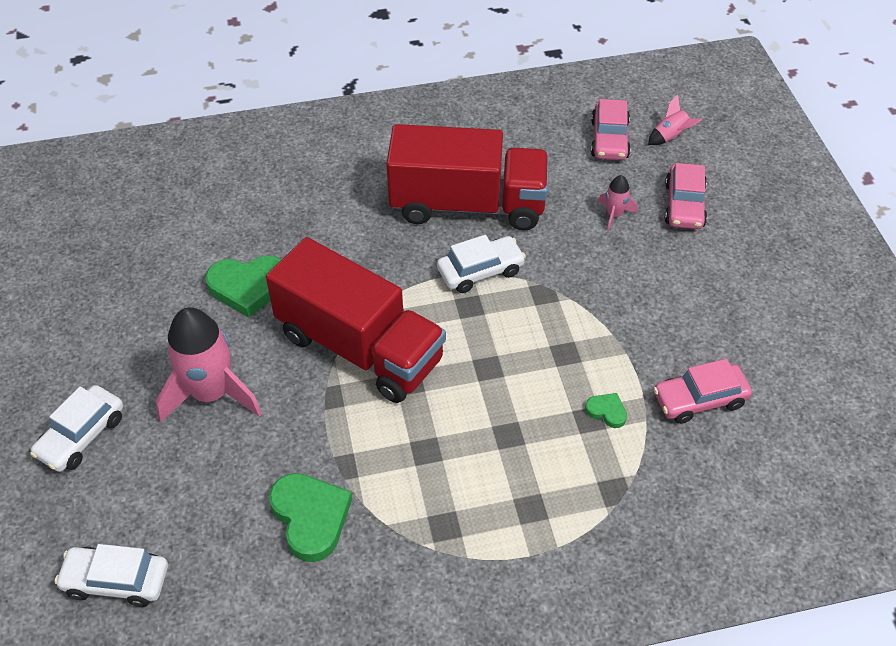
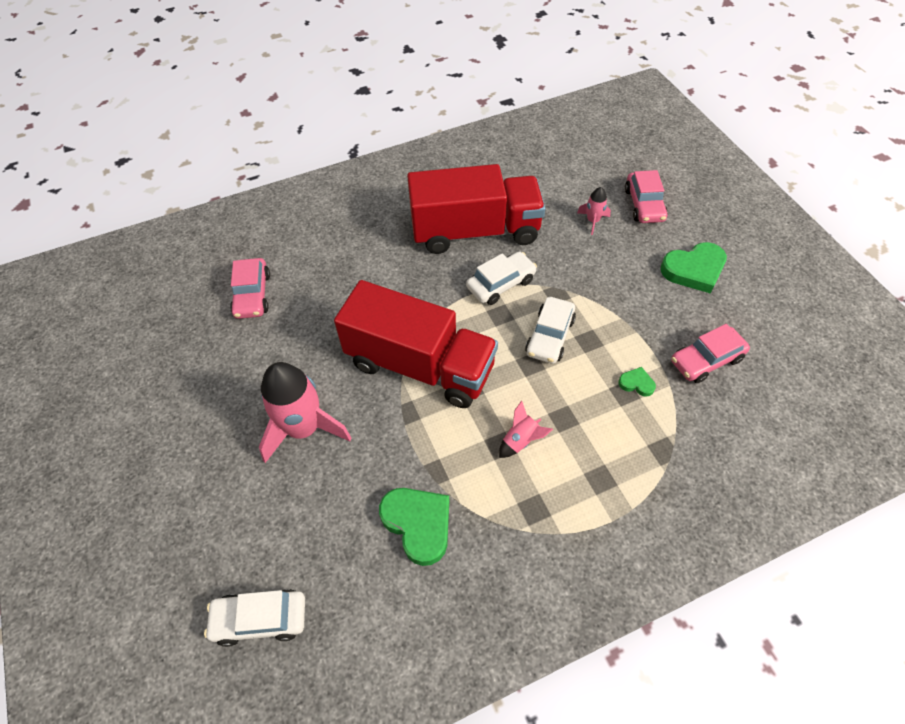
camera: 10 degrees left, 5 degrees up
(81, 436) = (197, 488): white car -> white car (549, 336)
(248, 287) = (312, 330): green heart -> green heart (694, 270)
(609, 139) = (570, 162): pink car -> pink car (252, 295)
(670, 137) = (616, 153): pink rocket -> pink rocket (521, 440)

